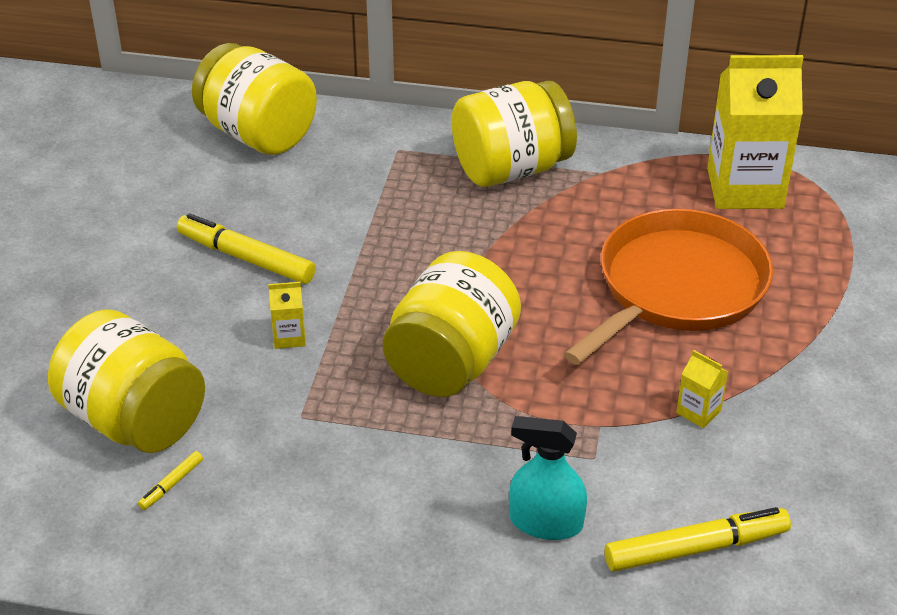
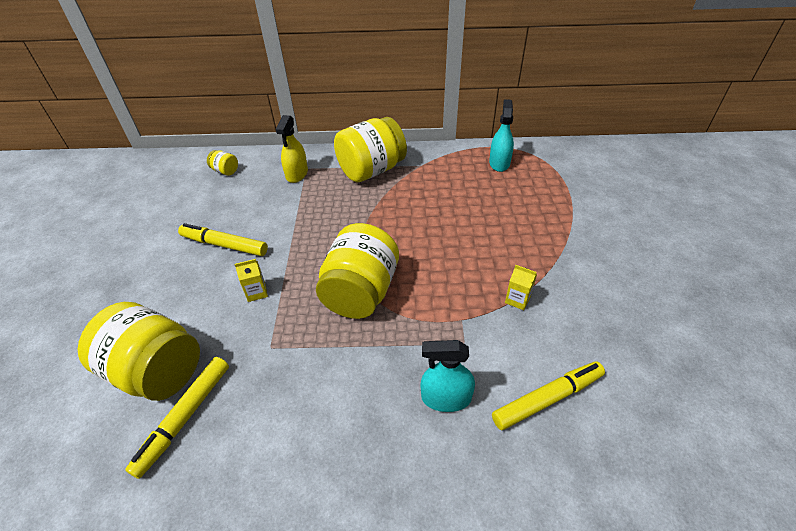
camera: 10 degrees left, 5 degrees up
(171, 484) = (184, 418): yellow marker -> yellow marker, size x2.20
(258, 134) = (225, 171): yellow jar -> yellow jar, size x0.42
(380, 157) = (297, 174): none -> yellow spray bottle
(677, 288) = (480, 224): orange pan -> none
(745, 188) = (499, 163): yellow carton -> turquoise spray bottle

